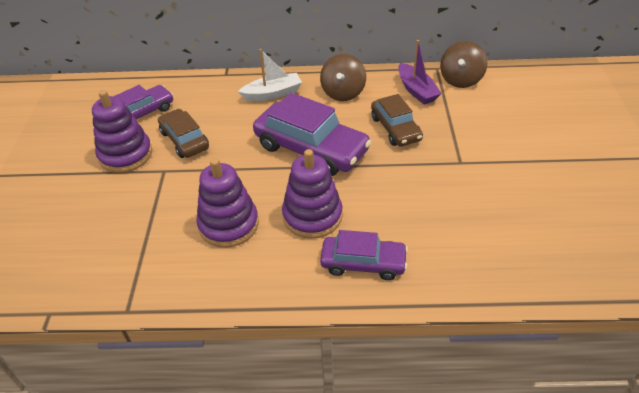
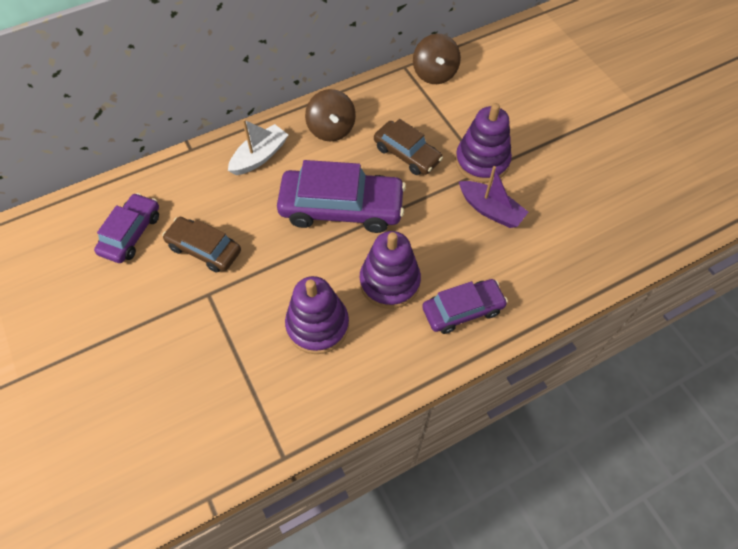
camera: 30 degrees left, 15 degrees up
(126, 155) = (152, 292): purple stacking toy -> purple stacking toy (482, 161)
(416, 90) = (401, 101): purple boat -> purple boat (490, 210)

